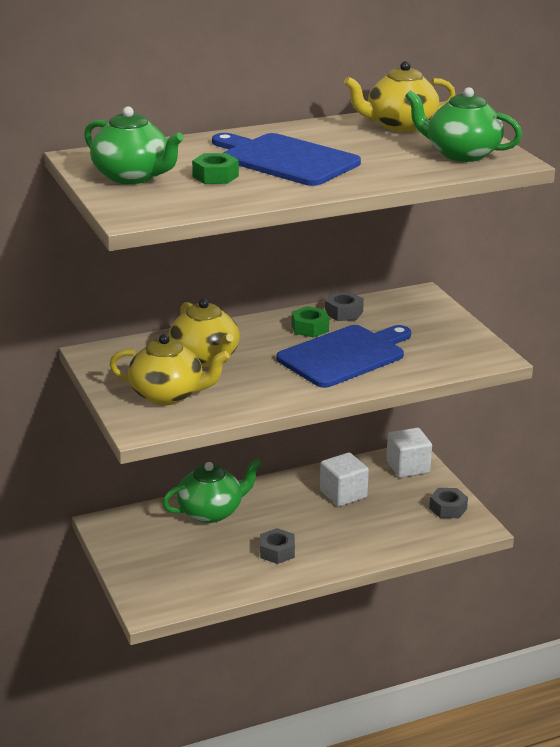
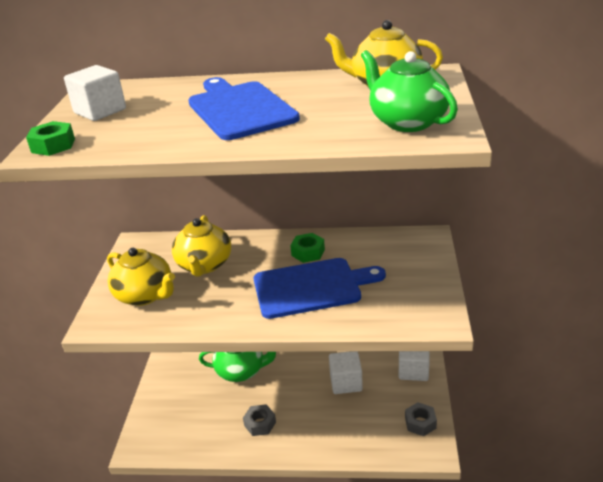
camera: 30 degrees right, 5 degrees up
(132, 176) = (100, 111): green teapot -> white cube
(215, 176) = (160, 119): green nut -> green nut (53, 145)
(344, 313) = (348, 242): grey nut -> none

